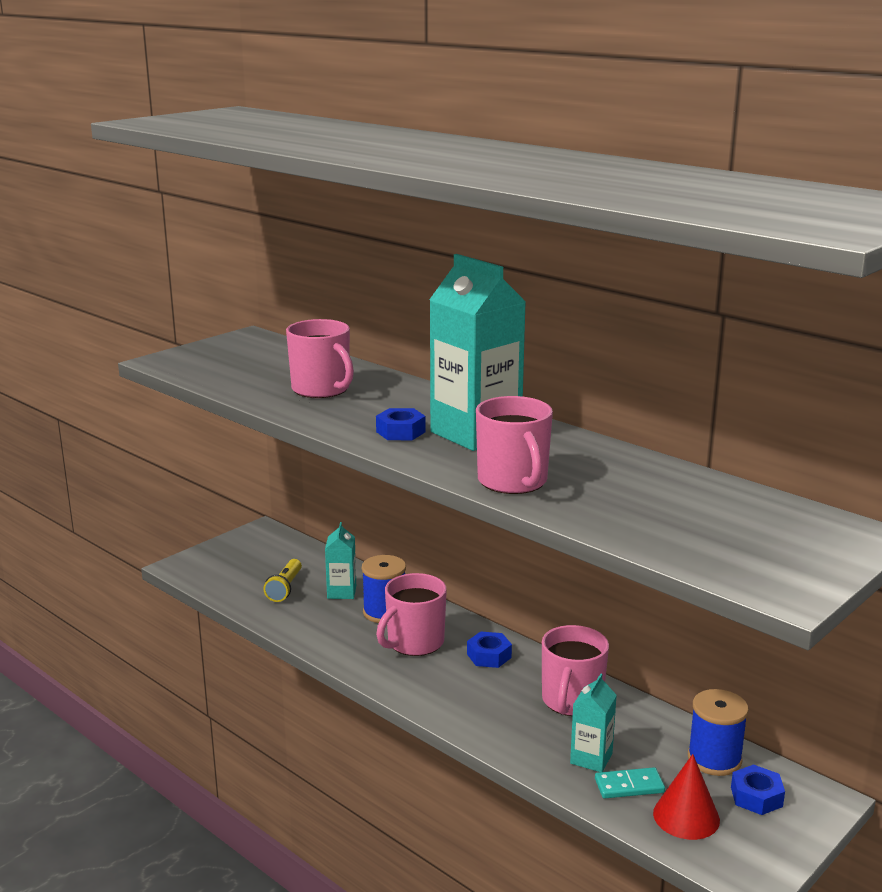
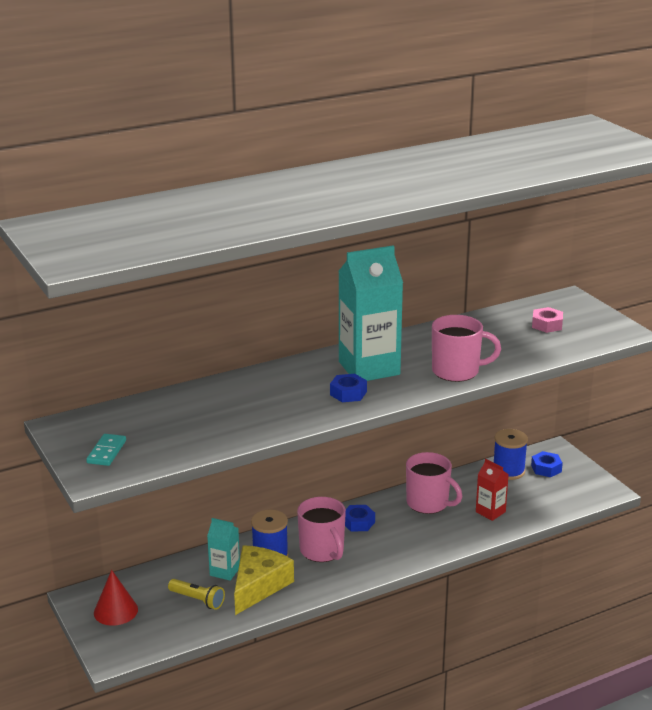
camera: 70 degrees left, 5 degrees up
(321, 390) = (236, 410): pink mug -> none
(326, 617) = (258, 586): none -> yellow cheese
(591, 758) = (490, 512): turquoise carton -> red carton
(629, 786) = (521, 506): turquoise domino -> turquoise domino (106, 452)
(686, 816) = (554, 495): red cone -> red cone (115, 611)
(734, 525) = (547, 325): none -> pink nut

